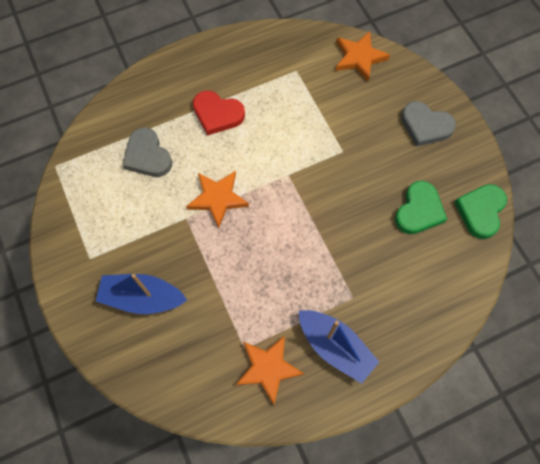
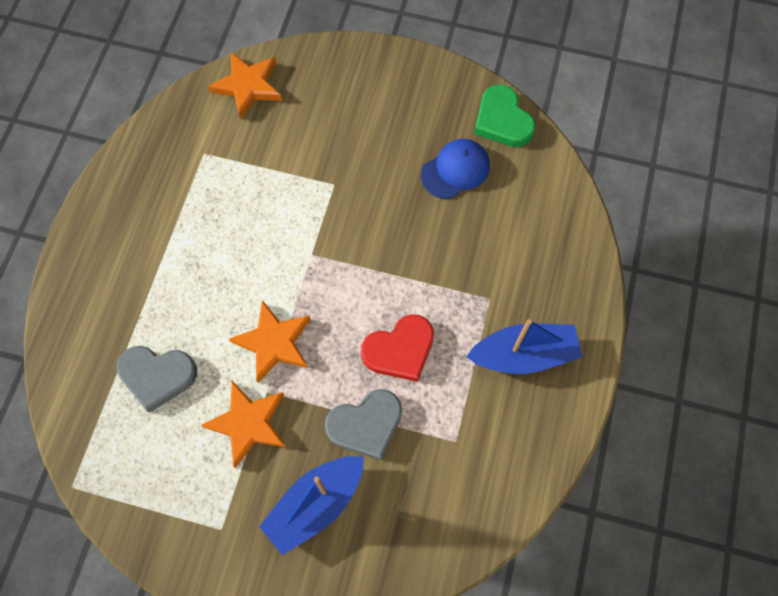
camera: 50 degrees left, 0 degrees up
(217, 114) = (178, 268): red heart -> red heart (400, 350)
(268, 368) = (494, 434): orange star -> orange star (248, 423)
(419, 210) = (455, 170): green heart -> blue cap
(425, 126) = (377, 92): grey heart -> grey heart (366, 425)

